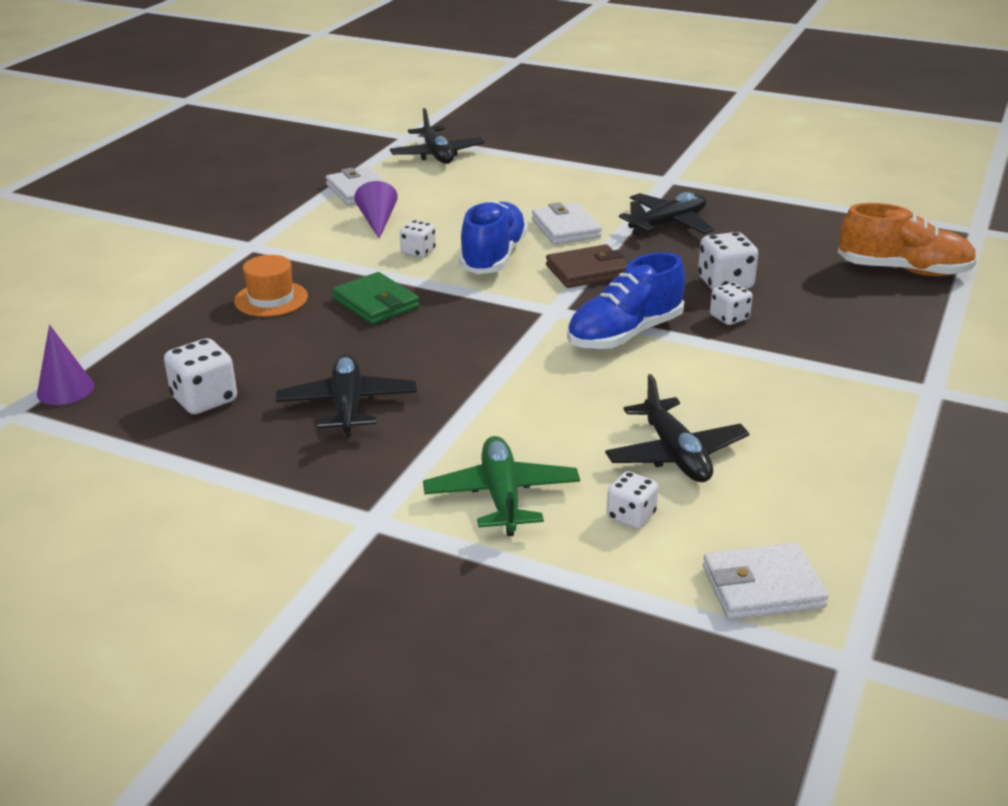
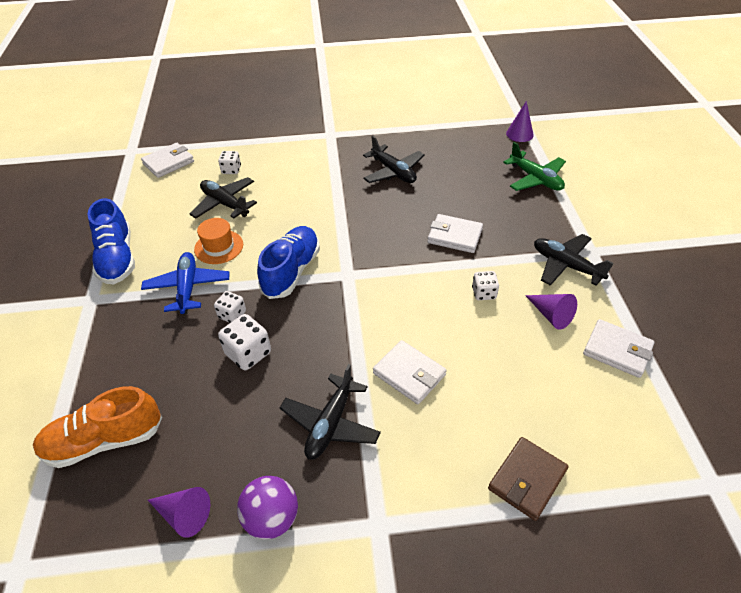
camera: 150 degrees right, 15 degrees up
(204, 399) = (457, 151): white dice -> none
(271, 299) = (513, 215): orange hat -> orange hat (219, 247)
(376, 303) = (454, 236): green wallet -> white wallet
(437, 155) = (637, 455): black plane -> black plane (566, 265)
(493, 257) = (430, 311): blue shoe -> blue shoe (117, 258)
(502, 496) = (289, 159): green plane -> green plane (535, 179)
(587, 271) = (354, 324): brown wallet -> brown wallet (527, 480)
(751, 200) = (272, 518): none -> purple ball
(781, 360) = (188, 288): none -> blue plane
(827, 218) = (184, 514): none -> purple cone

